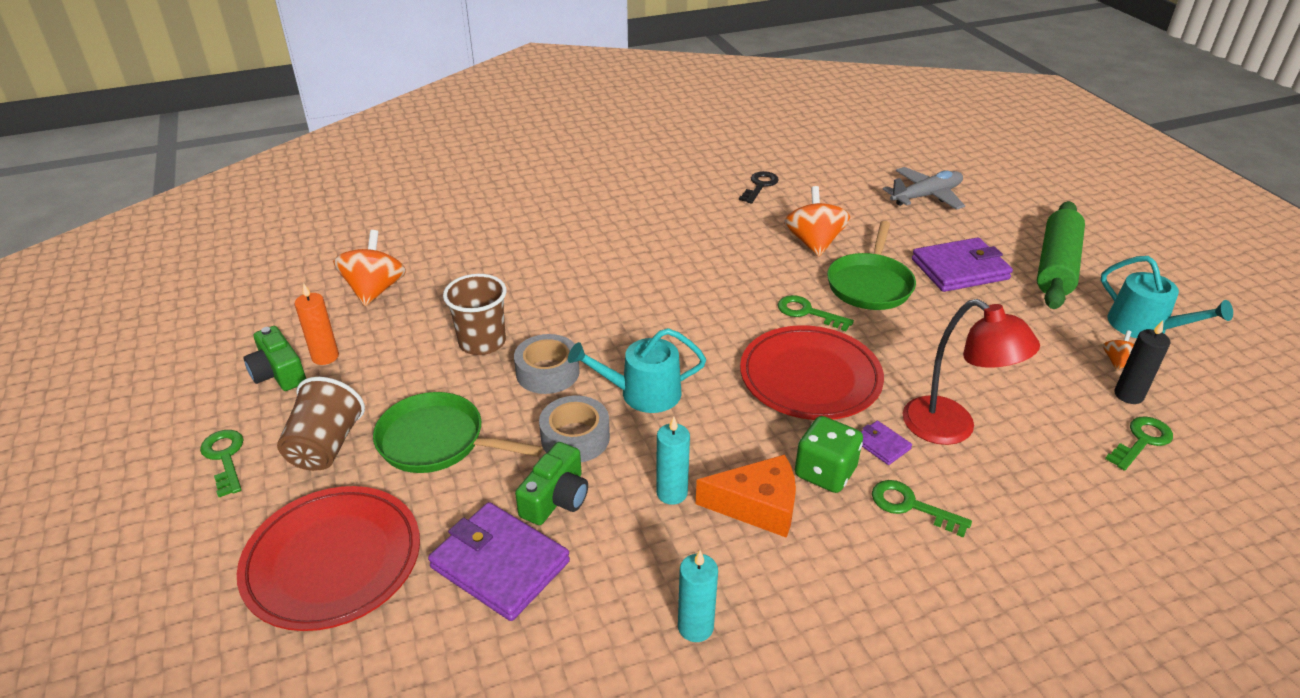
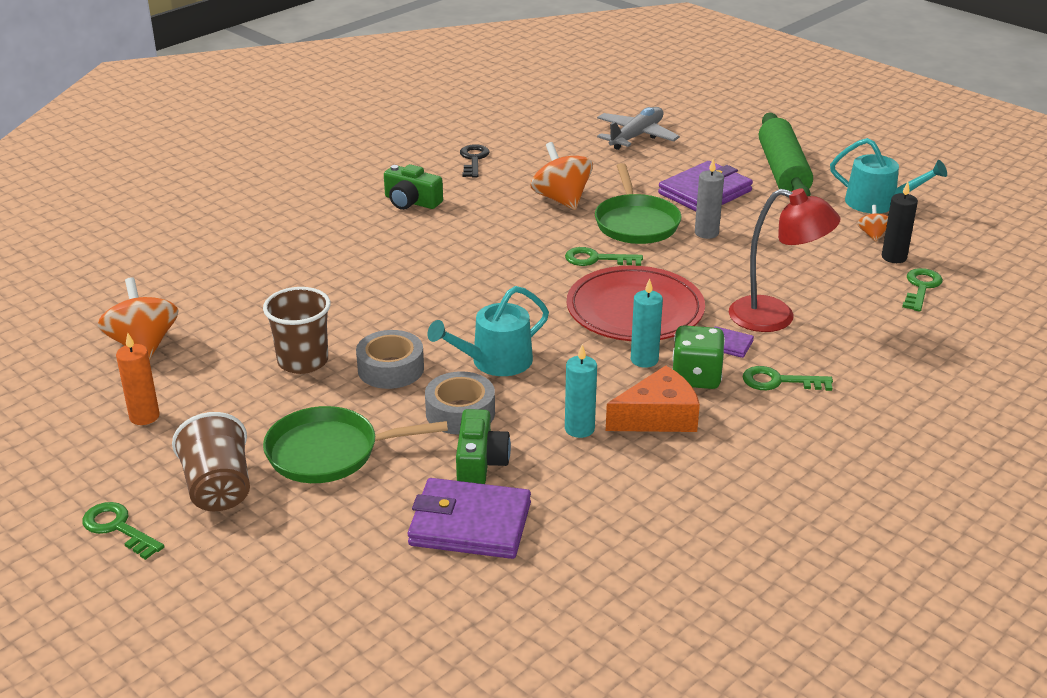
camera: 25 degrees left, 5 degrees down
(278, 373) = (105, 443): green camera -> green camera (411, 202)
(333, 561) = (311, 570): red plate -> none
(695, 627) = (668, 513): turquoise candle -> turquoise candle (644, 360)
(935, 313) = (706, 233): none -> grey candle

